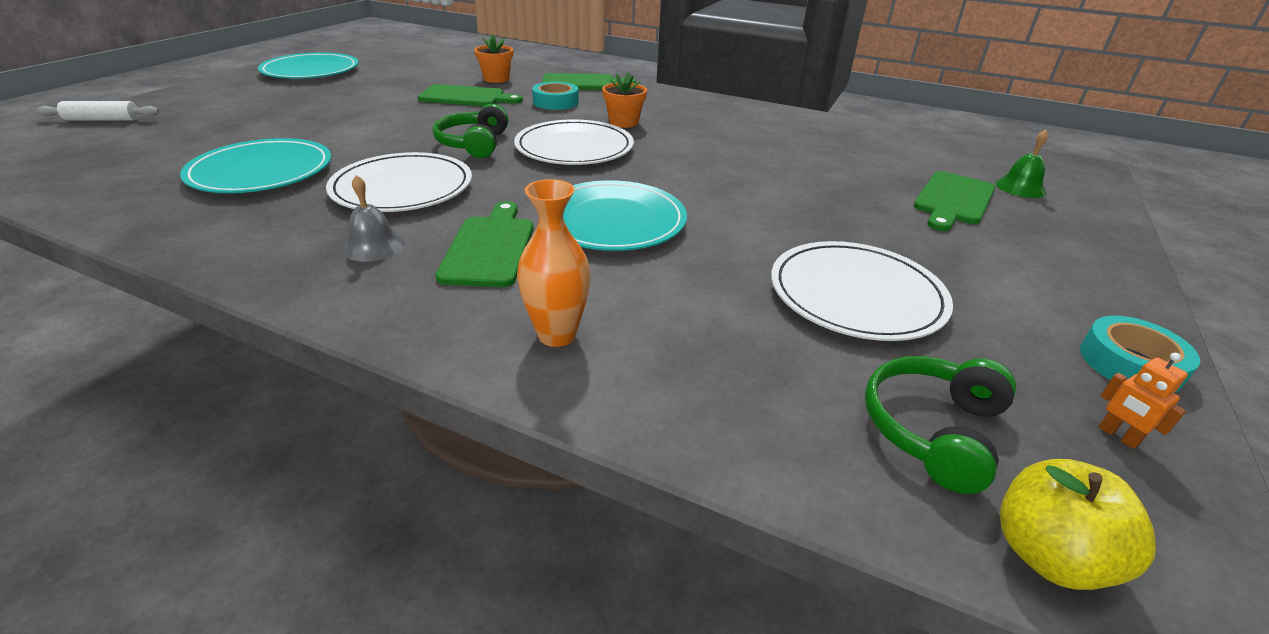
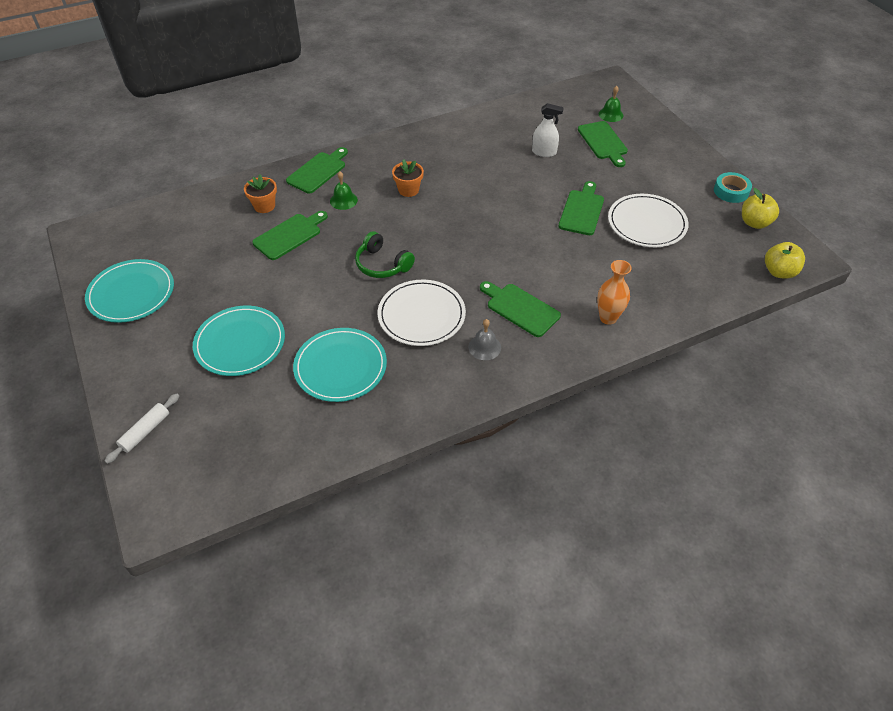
camera: 50 degrees left, 15 degrees up
(555, 102) = (343, 200): turquoise tape -> green bell
(574, 148) = (428, 228): white plate -> none
(612, 221) = (529, 257): turquoise plate -> turquoise plate (240, 343)
(779, 229) = (582, 210): none -> green cutting board
(841, 169) = (544, 152): none -> white spray bottle
(932, 430) = (725, 258): green headphones -> none
(1118, 436) = (754, 223): orange robot -> yellow apple

